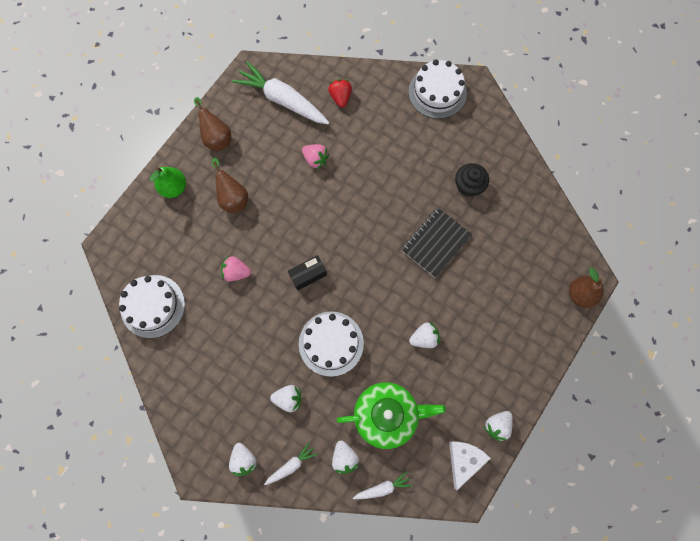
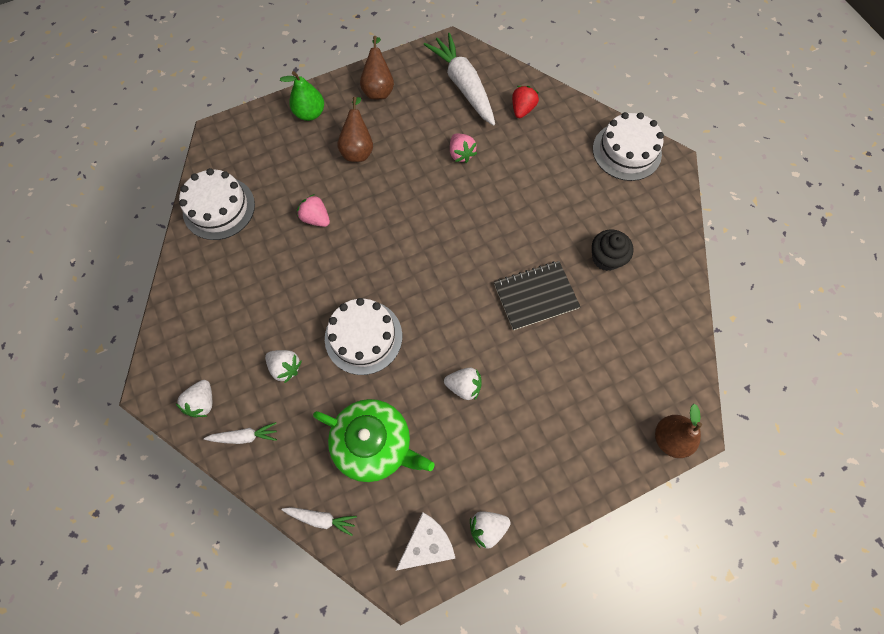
camera: 30 degrees right, 5 degrees down
(308, 275) = (383, 258): black box -> none
(344, 458) = (302, 461): white strawberry -> none

